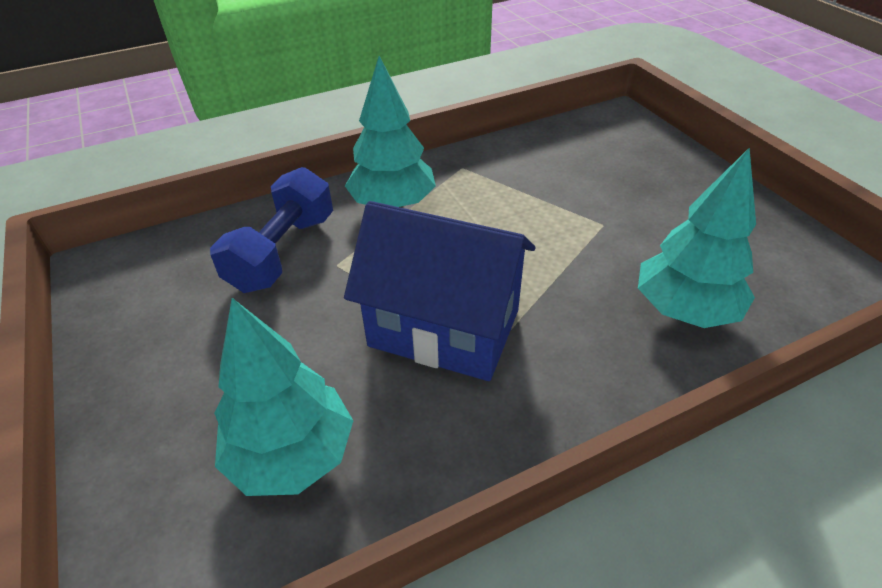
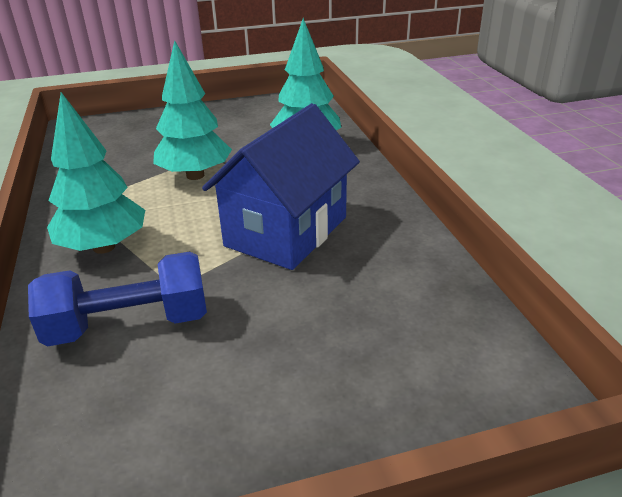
camera: 80 degrees left, 10 degrees down
(283, 252) = (129, 324): blue dumbbell -> blue dumbbell turned 45 degrees counterclockwise
(292, 455) = (397, 313): turquoise tree -> turquoise tree (195, 175)

